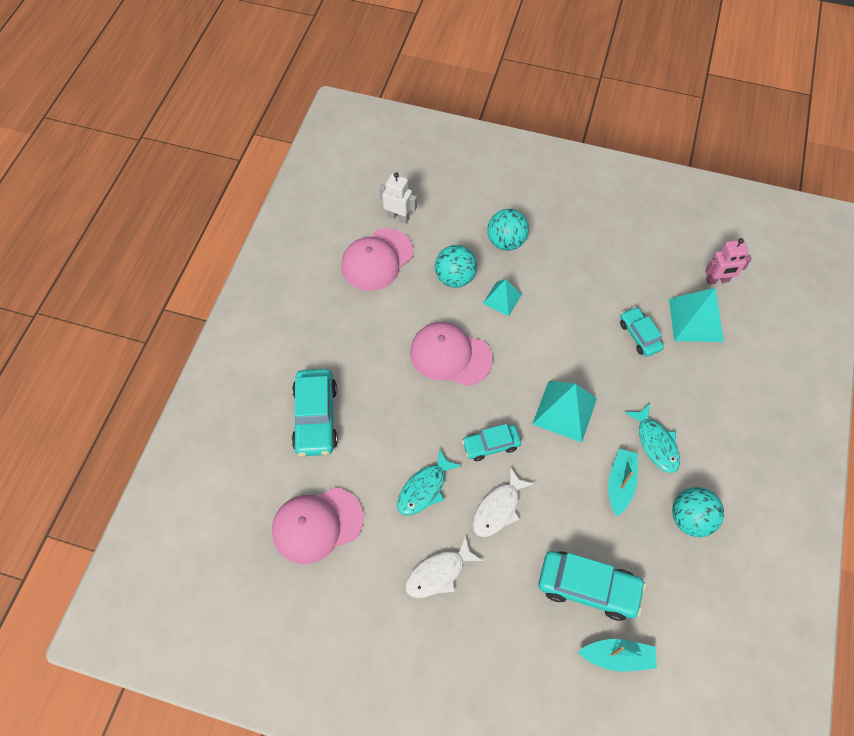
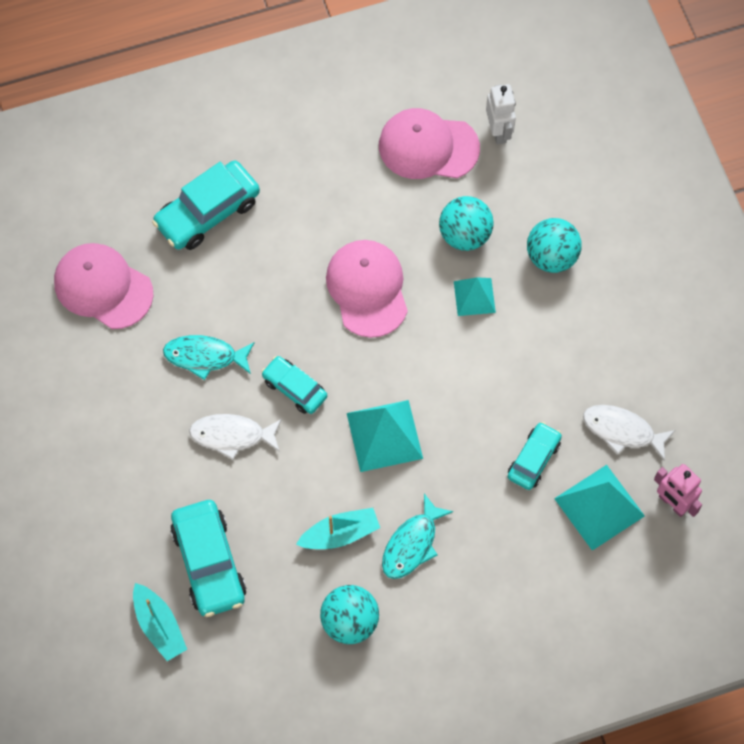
camera: 55 degrees right, 5 degrees up
(438, 573) = (130, 421): white fish -> white fish (622, 431)

